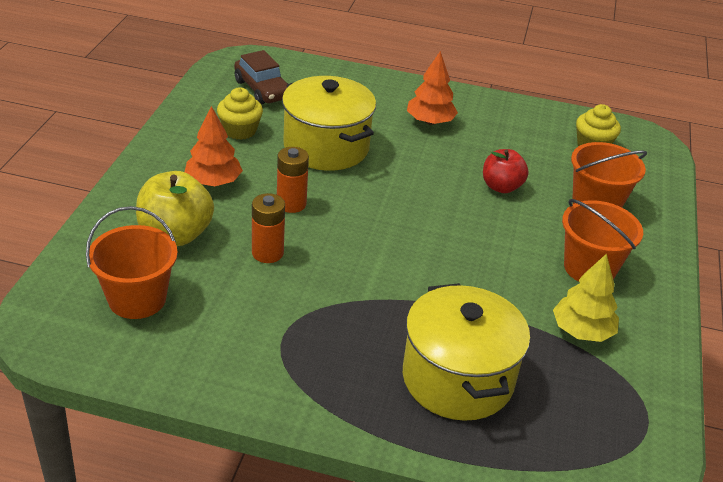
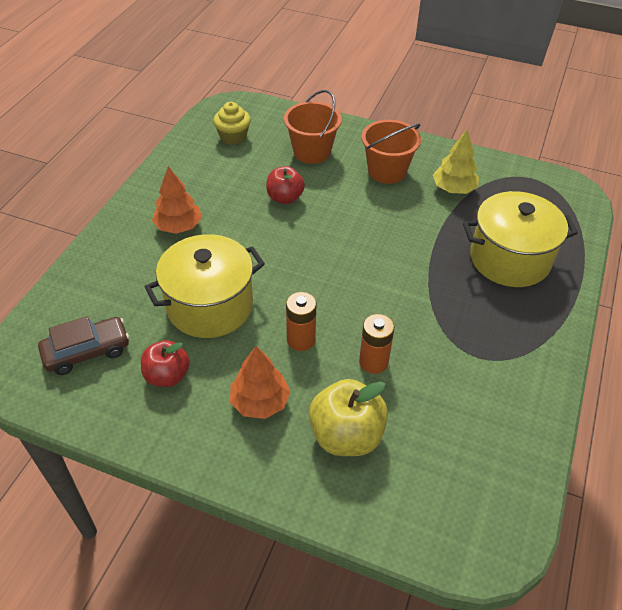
camera: 80 degrees left, 10 degrees up
(137, 299) = (443, 466): orange bucket -> none
(240, 130) = (167, 376): yellow cupcake -> red apple

